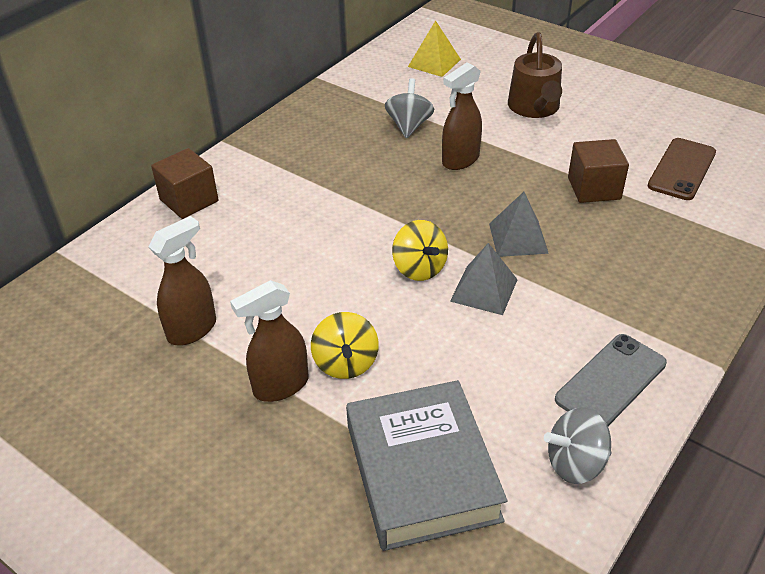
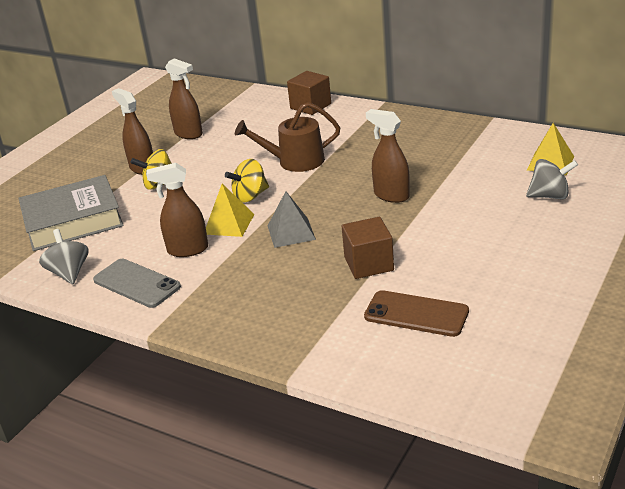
camera: 85 degrees right, 10 degrees down
(409, 126) = (434, 166): grey spinning top -> grey spinning top (550, 196)
(484, 290) = (229, 224): grey pyramid -> yellow pyramid
(534, 108) = (494, 223): brown watering can -> brown watering can (295, 161)
(538, 330) = (187, 250): none -> brown spray bottle

